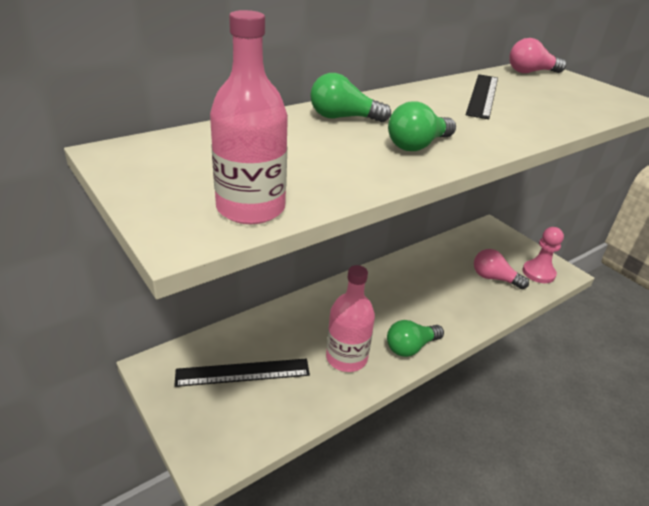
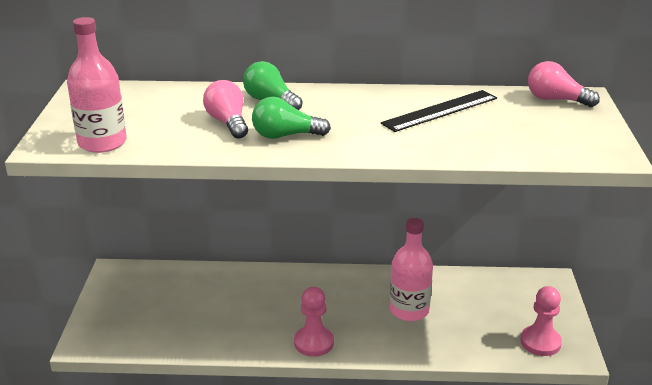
camera: 40 degrees right, 5 degrees down
(243, 372) = (165, 301): black ruler -> none
(346, 358) = (251, 326): pink bottle -> pink bottle (409, 310)
(410, 347) = (314, 343): green light bulb -> pink pawn
(494, 278) = (479, 326): pink light bulb -> pink light bulb (228, 123)

